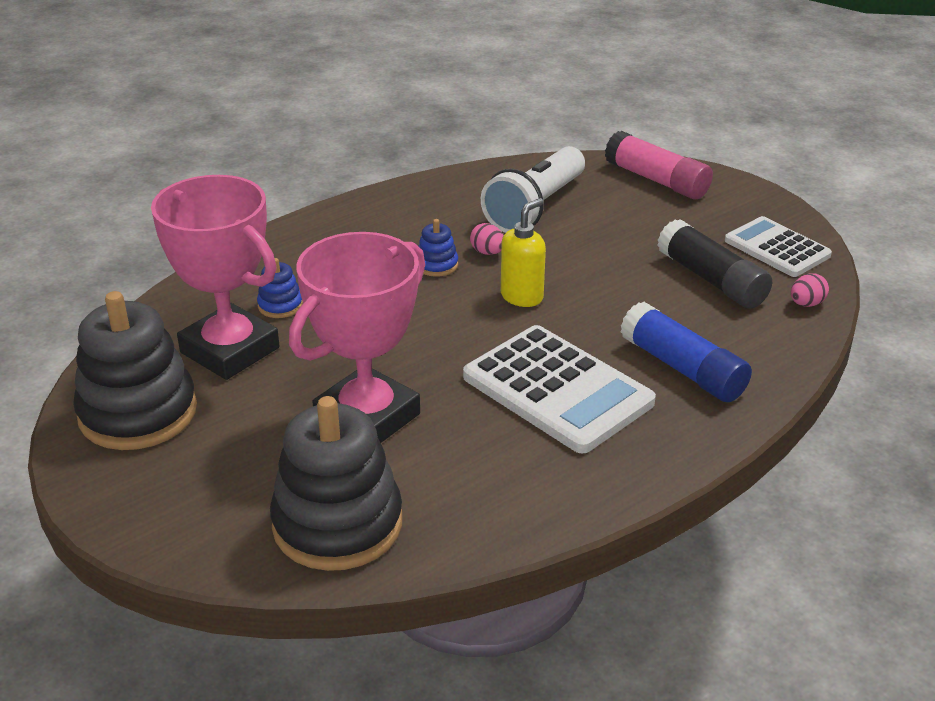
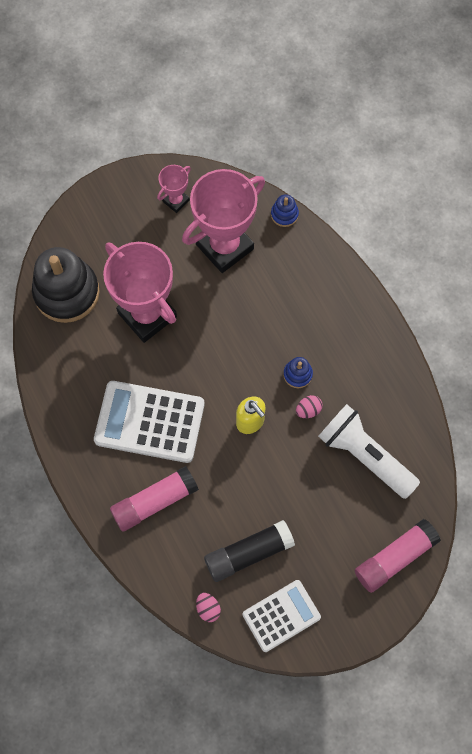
camera: 100 degrees right, 35 degrees up
(138, 413) = (176, 201): black stacking toy -> pink trophy
(280, 305) = (266, 276): blue stacking toy -> blue stacking toy (284, 214)
(557, 390) = (149, 422): white calculator -> white calculator turned 45 degrees clockwise
(683, 368) = (154, 502): blue glue stick -> pink glue stick

